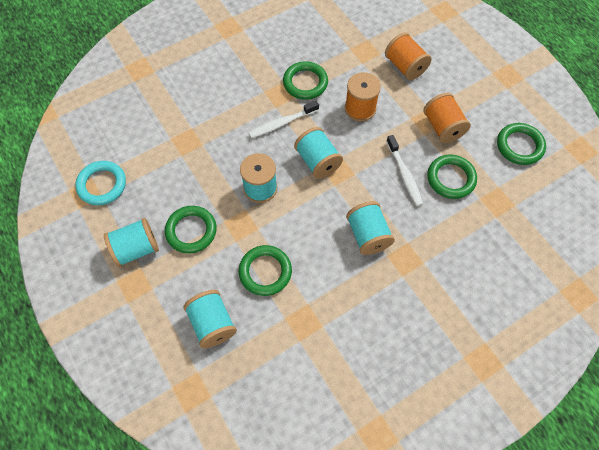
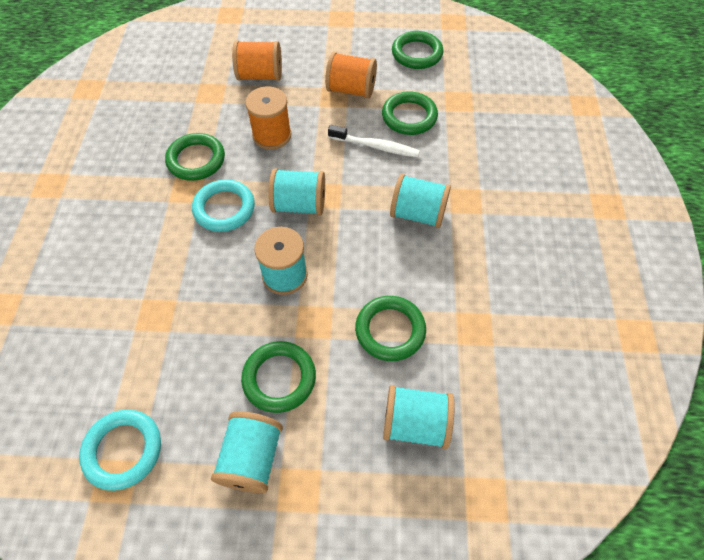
camera: 55 degrees left, 5 degrees down
(282, 123) = (224, 208): white toothbrush -> turquoise ring

